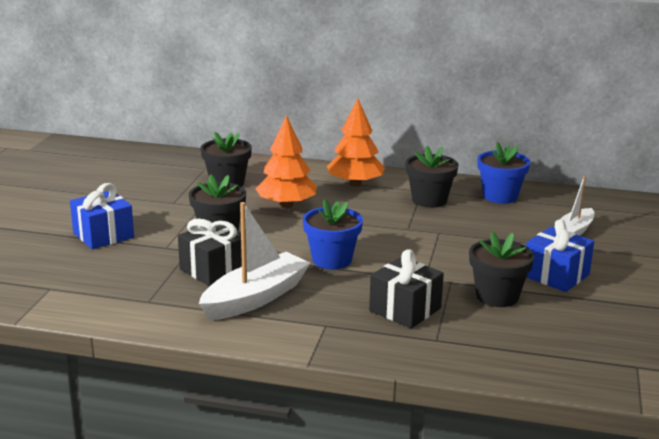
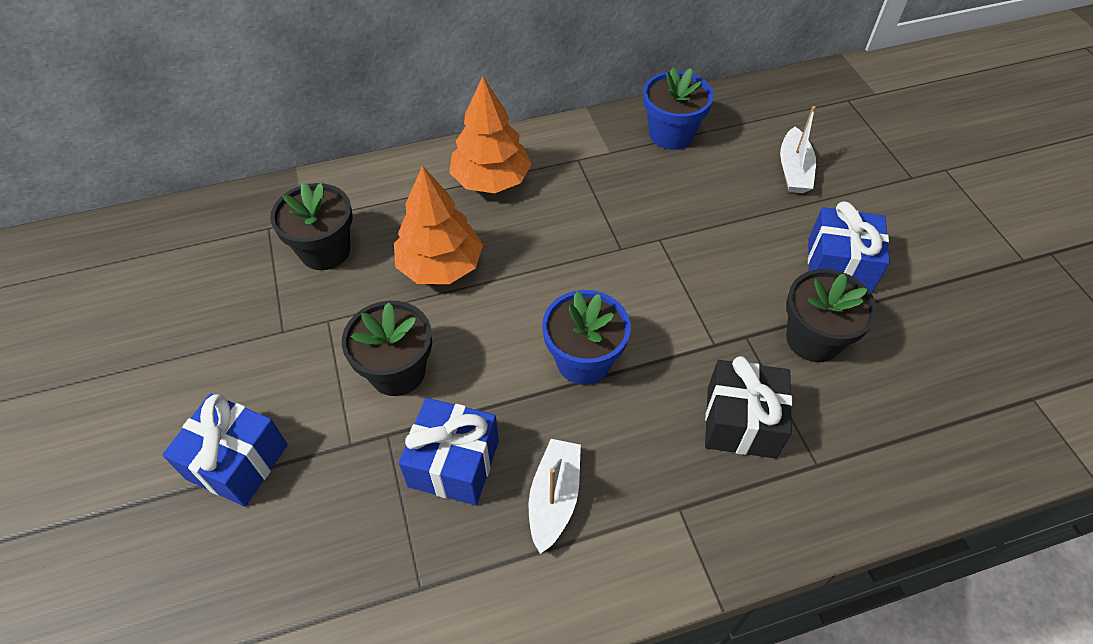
camera: 30 degrees left, 30 degrees up
(213, 270) = (454, 463): black gift -> blue gift
(255, 298) = (554, 498): white boat -> white boat, size x0.61
(429, 200) = (601, 177): black flower pot -> none

